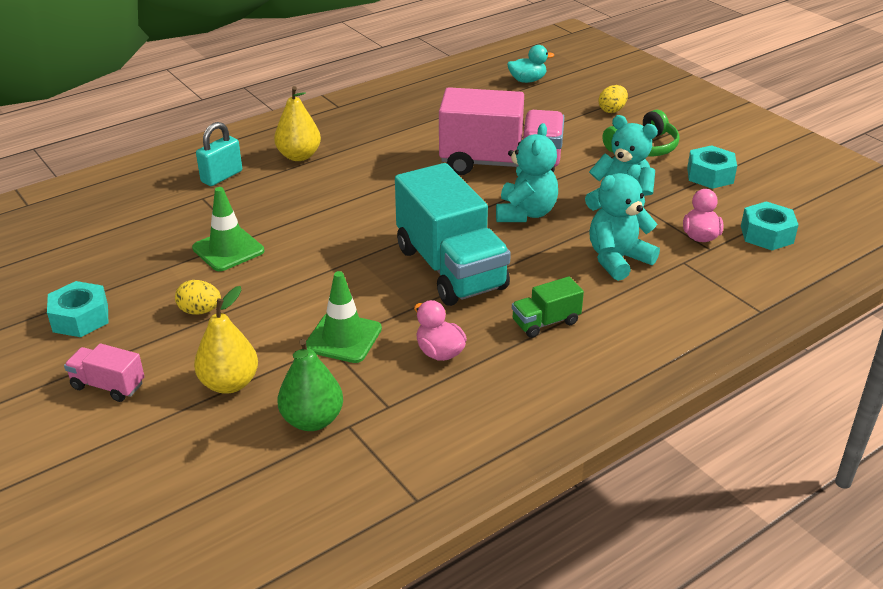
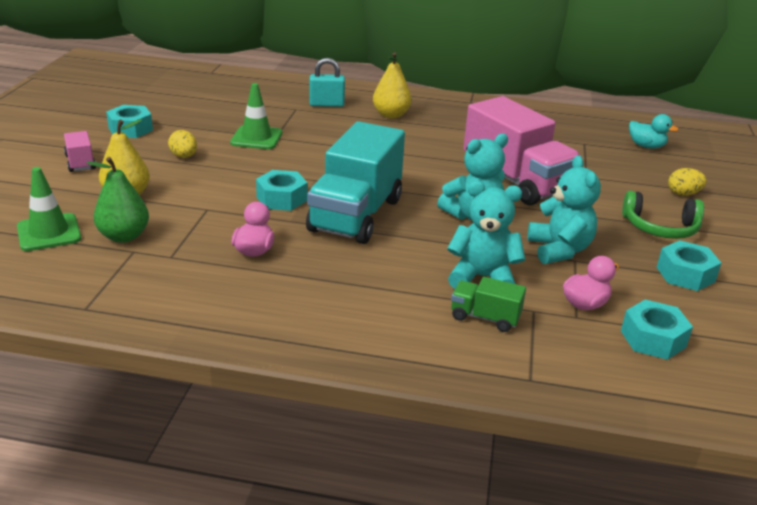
camera: 45 degrees right, 5 degrees down
(343, 338) = (221, 211): green traffic cone -> green traffic cone (49, 233)
(368, 293) = (282, 198): none -> turquoise nut
(545, 322) = (351, 278): green truck -> green truck (485, 318)

